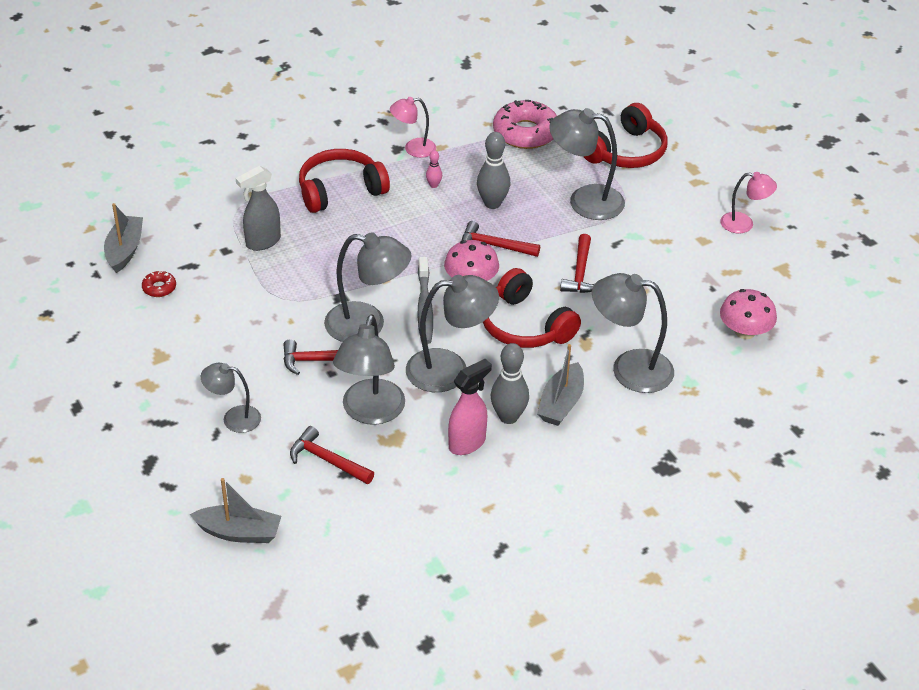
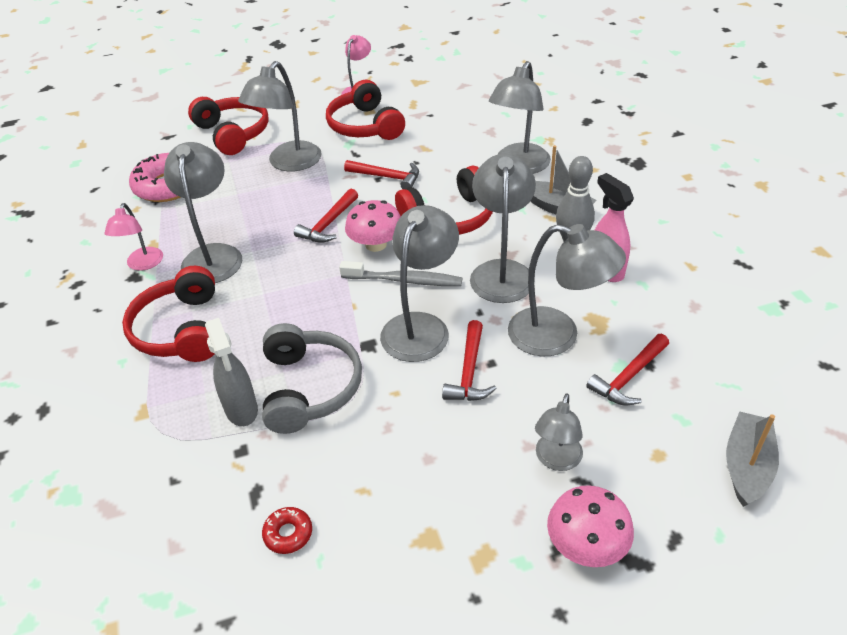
camera: 75 degrees left, 0 degrees up
(125, 250) = (187, 578): grey boat -> none
(289, 273) = (309, 388): none -> grey headphones
(434, 185) = (213, 255): pink bowling pin -> grey lamp
(492, 203) = (264, 218): grey bowling pin -> none
(671, 241) = (365, 126): none -> red headphones
(745, 331) = (485, 107): pink mushroom -> pink mushroom (586, 545)

